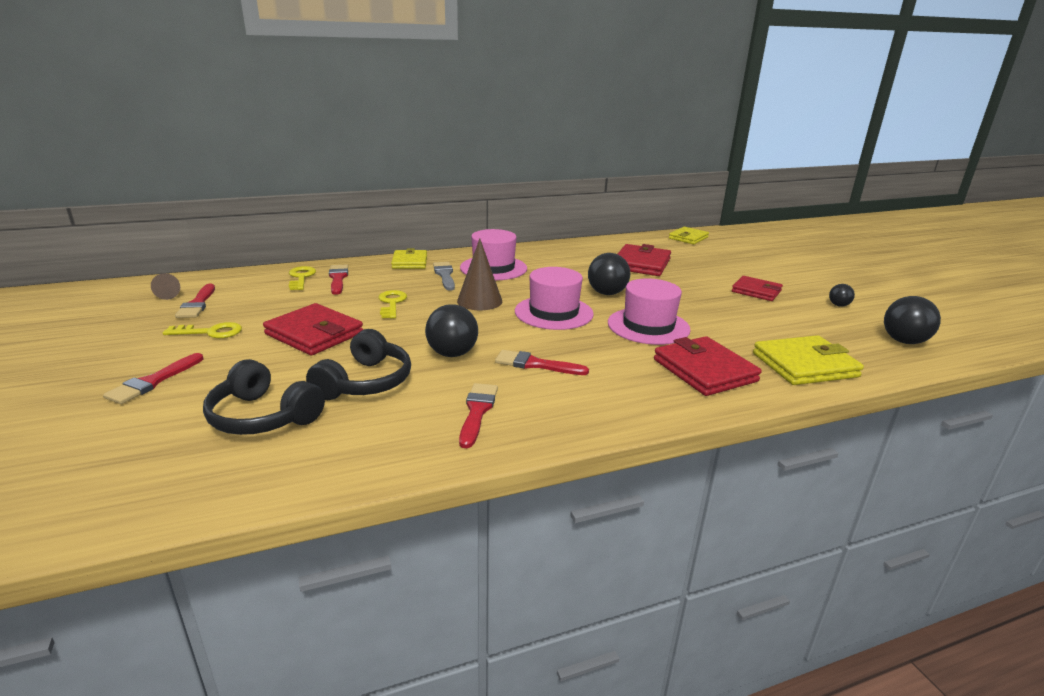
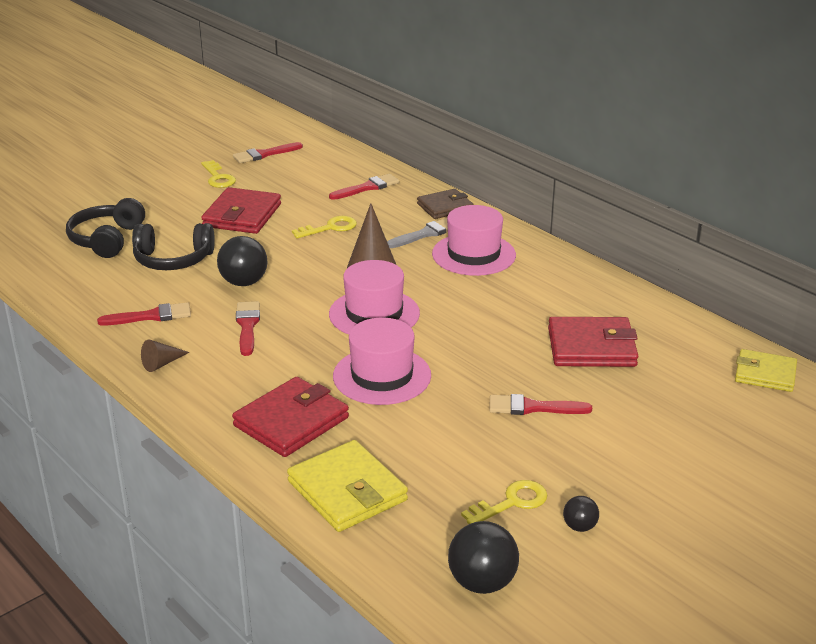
camera: 70 degrees right, 5 degrees up
(153, 381) = (134, 188): red brush -> red brush (533, 407)
(169, 294) = (275, 138): brown cone -> brown cone (162, 363)
(301, 277) = (354, 172): yellow key -> yellow key (511, 502)
(410, 262) = (445, 207): yellow wallet -> brown wallet
(607, 293) = (459, 337): black ball -> none
(756, 291) = (571, 449): red wallet -> none

